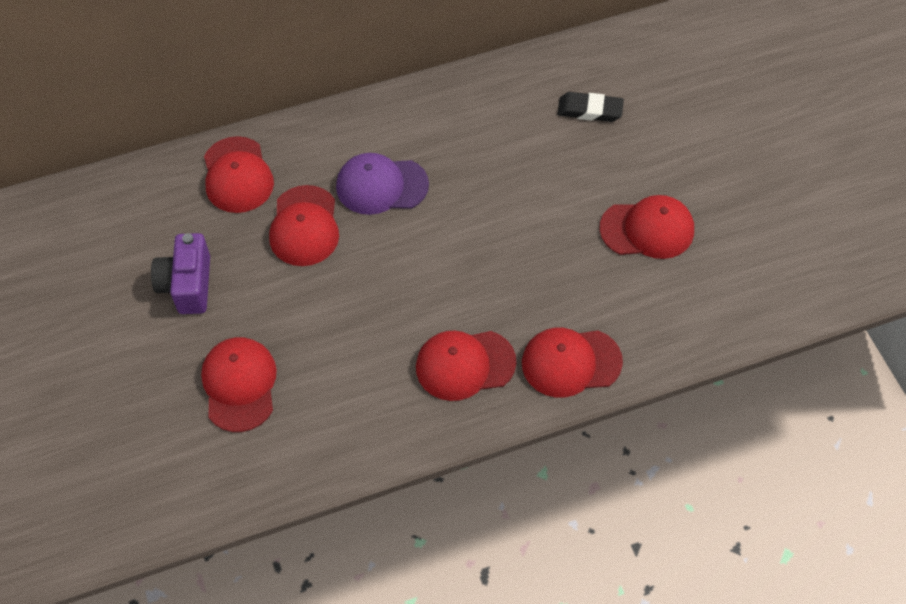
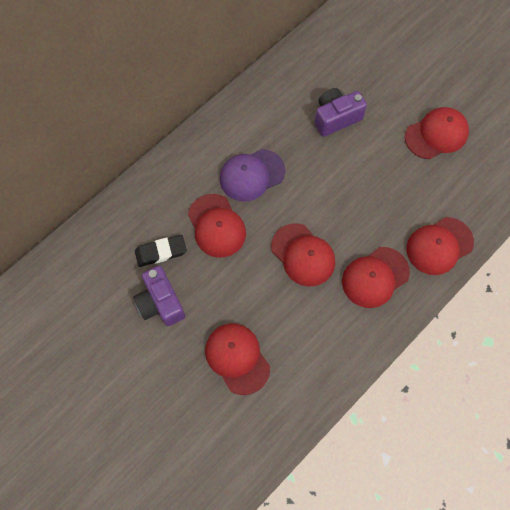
camera: 25 degrees left, 10 degrees up
(237, 175) = (150, 208): red cap -> red cap (303, 255)
(526, 160) = (336, 118): none -> purple camera
(589, 110) = (356, 66): black eraser -> black eraser (161, 252)

